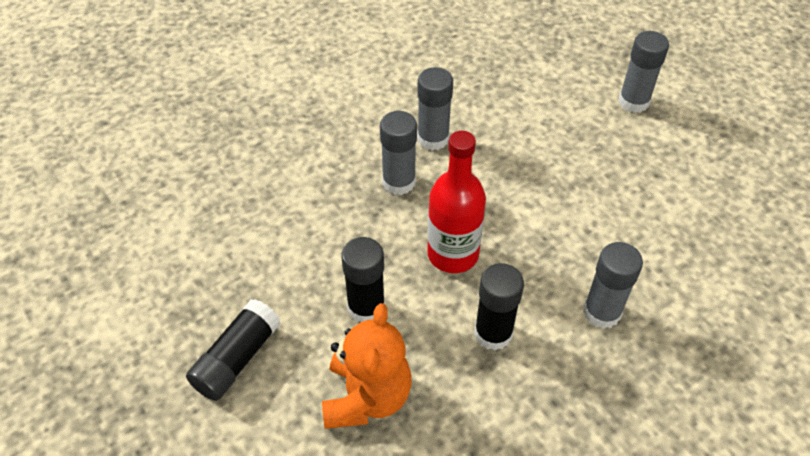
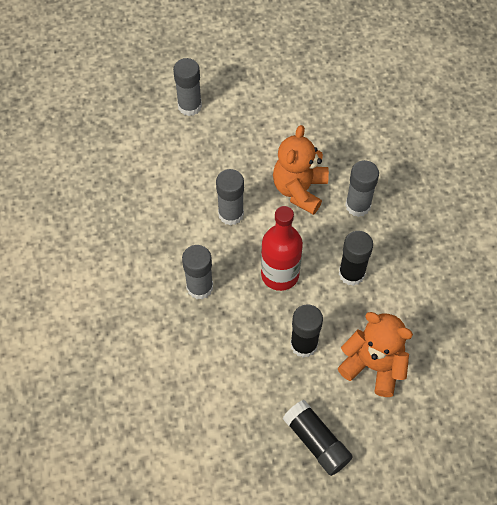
camera: 70 degrees left, 10 degrees up
(433, 138) = (166, 249): grey glue stick -> grey glue stick (231, 214)
(586, 240) = (299, 189): none -> orange teddy bear

